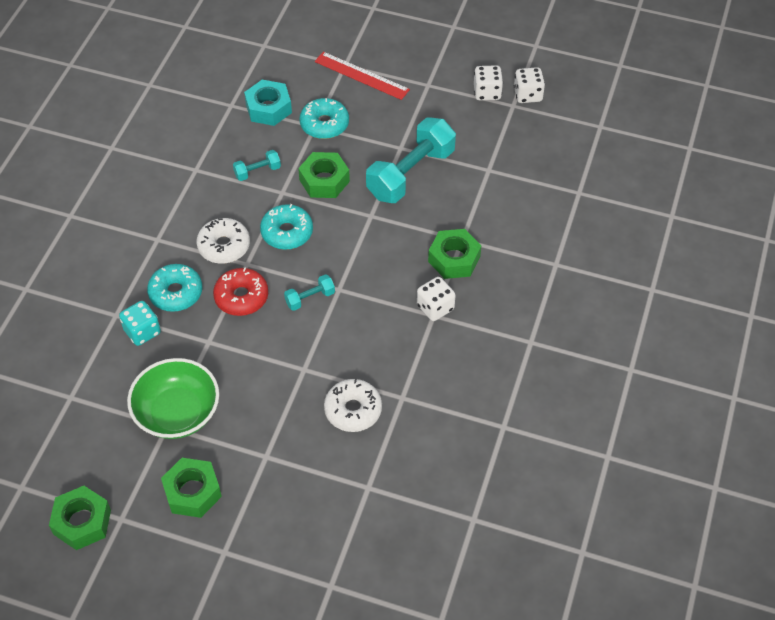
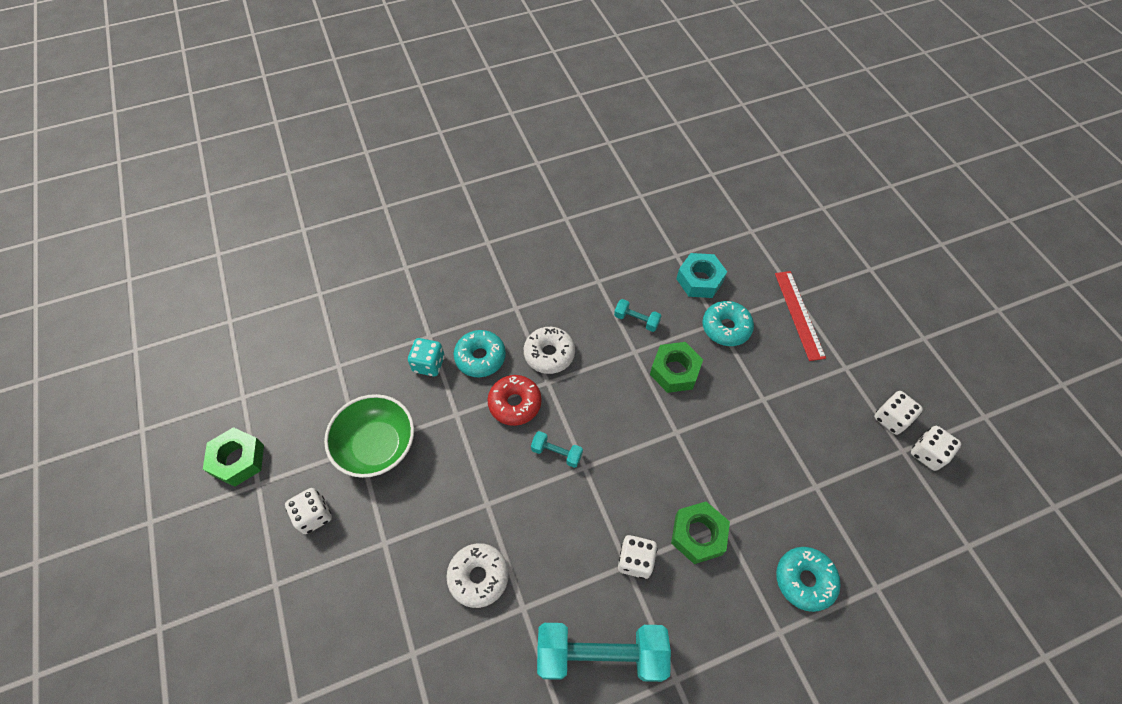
camera: 50 degrees right, 5 degrees up
(192, 492) = (314, 515): green nut -> white dice
(287, 232) = (601, 385): turquoise donut -> turquoise donut (804, 580)
(411, 174) = (746, 428): turquoise dumbbell -> turquoise dumbbell (601, 654)

